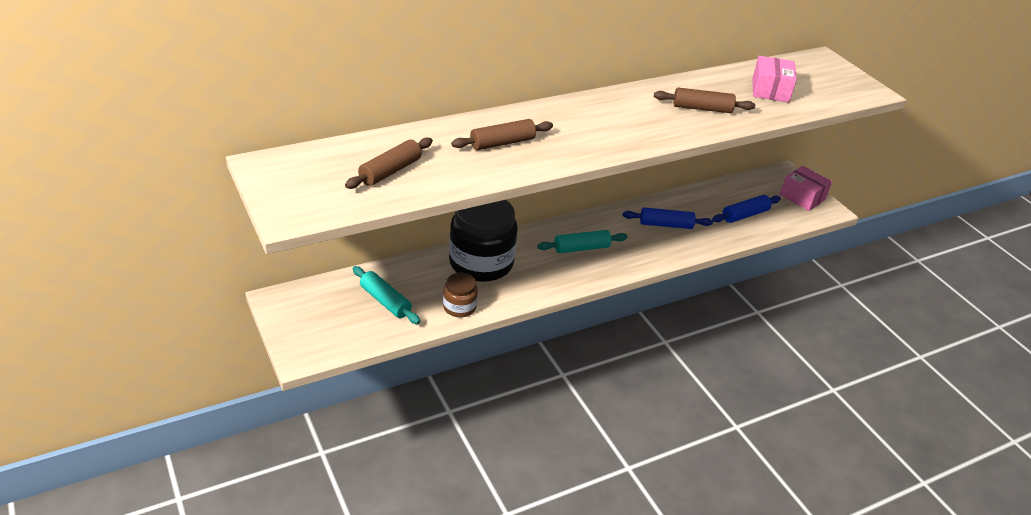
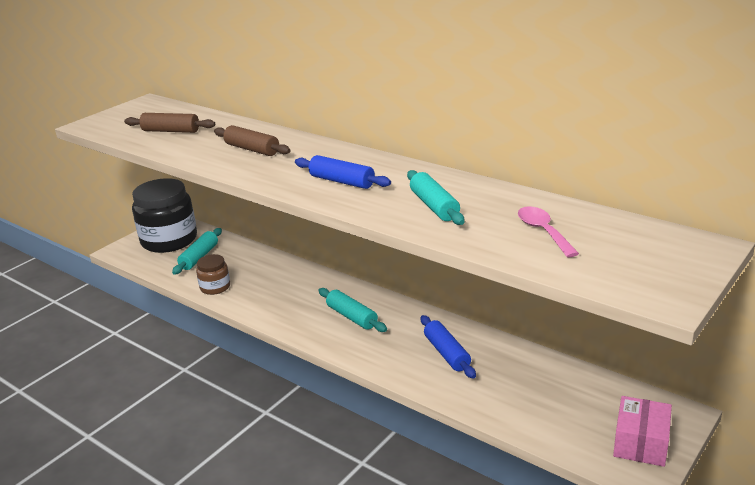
camera: 70 degrees right, 10 degrees down
(481, 263) = (282, 277): black jar -> black jar (169, 240)
(702, 108) = (434, 206): brown rolling pin -> turquoise rolling pin
(745, 215) = (534, 403): blue rolling pin -> blue rolling pin (342, 181)
(770, 90) = (543, 231): pink box -> pink spoon

